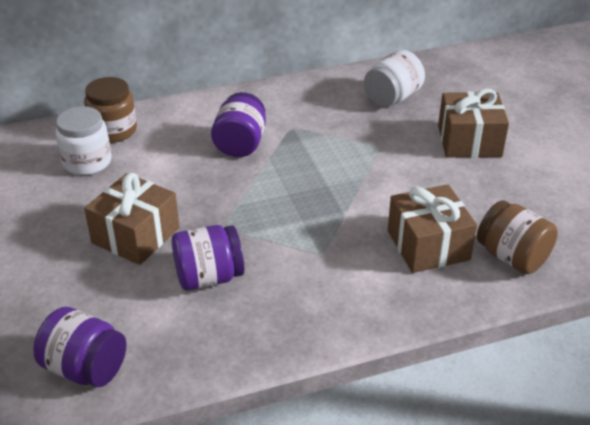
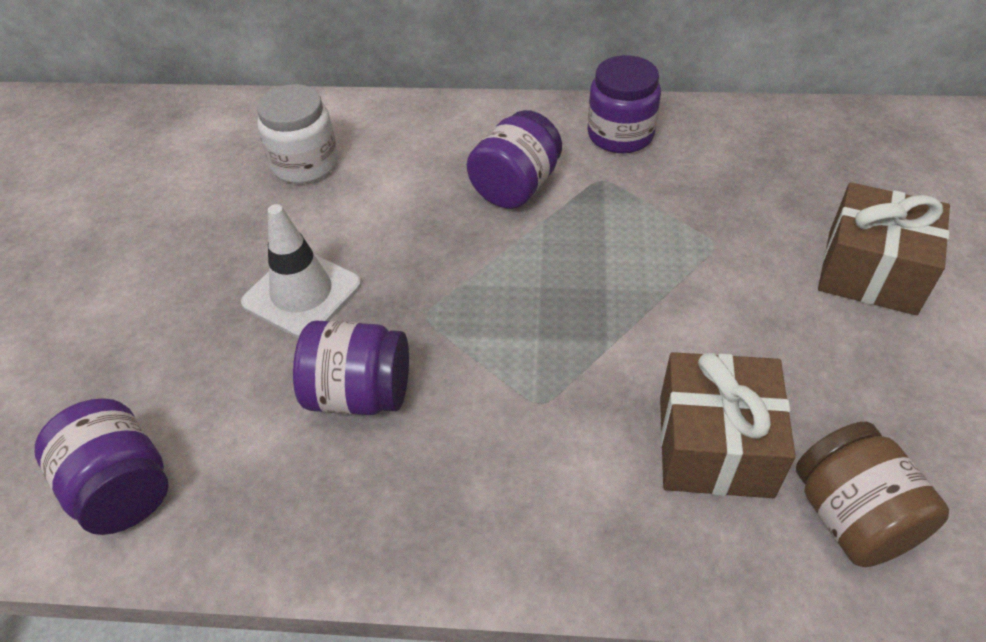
camera: 25 degrees right, 10 degrees up
(113, 130) = (362, 125): brown jar -> none
(136, 235) = (302, 293): brown gift -> white traffic cone
(290, 101) = (620, 134): none -> purple jar
(392, 98) = (777, 165): white jar -> none

